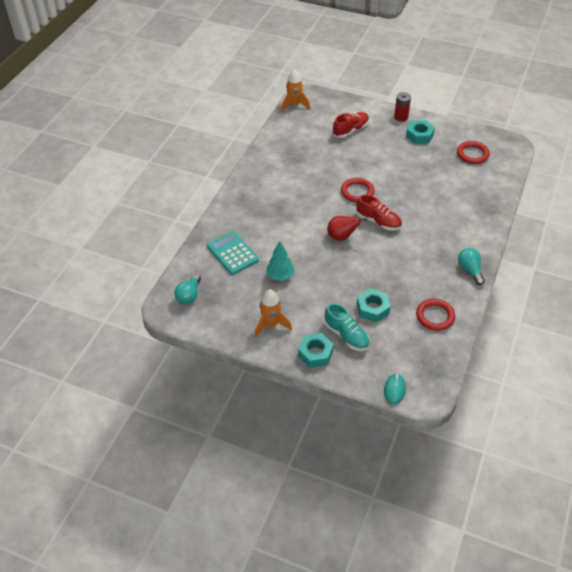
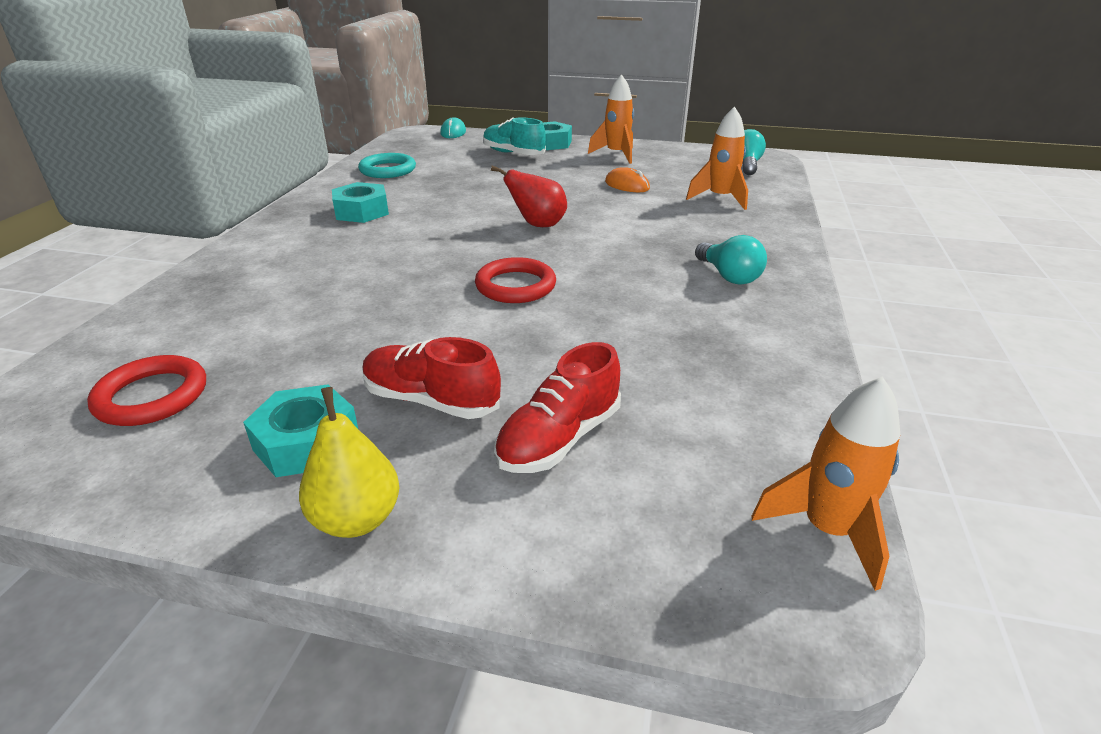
camera: 170 degrees right, 15 degrees down
(232, 253) = (720, 198): turquoise calculator -> orange rocket
(280, 276) = (627, 185): turquoise tree -> orange mouse
(372, 309) = (478, 170): turquoise nut -> turquoise nut (361, 211)
(378, 222) = (466, 246): red shoe -> red shoe (431, 400)
(401, 117) = (357, 519): red battery -> yellow pear
(435, 316) = (388, 170): red ring -> turquoise ring
(470, 270) = (309, 206): turquoise light bulb -> turquoise light bulb (728, 276)

